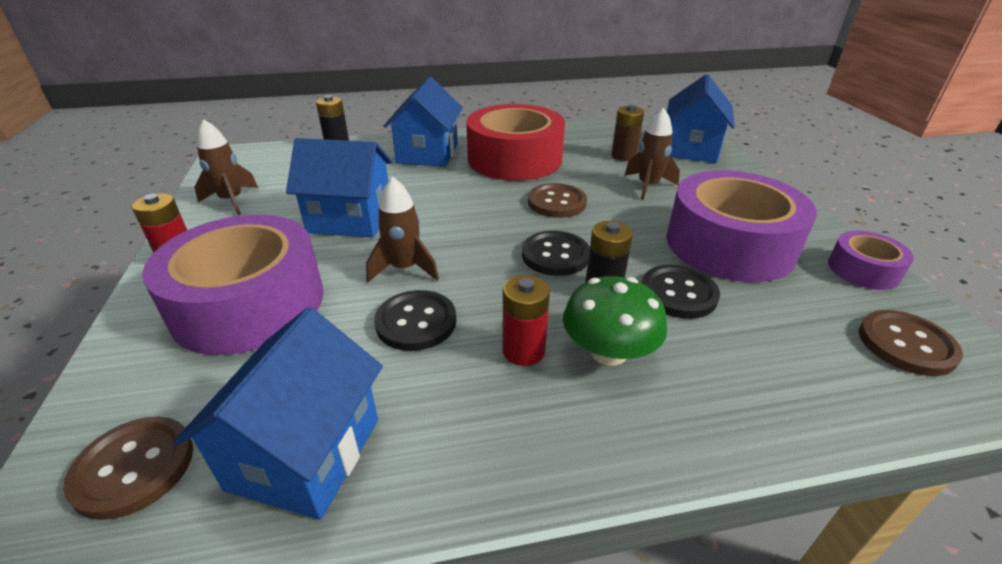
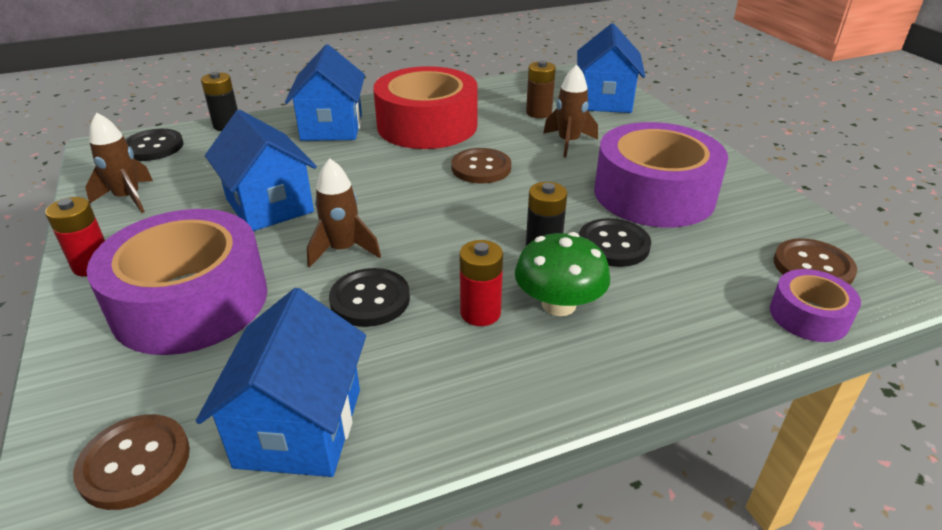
camera: 10 degrees left, 0 degrees up
(350, 219) = (269, 205): blue house -> blue house turned 60 degrees clockwise
(555, 255) = (491, 221): black button -> black button (153, 147)
(863, 270) = (774, 205): purple tape -> purple tape (809, 316)

